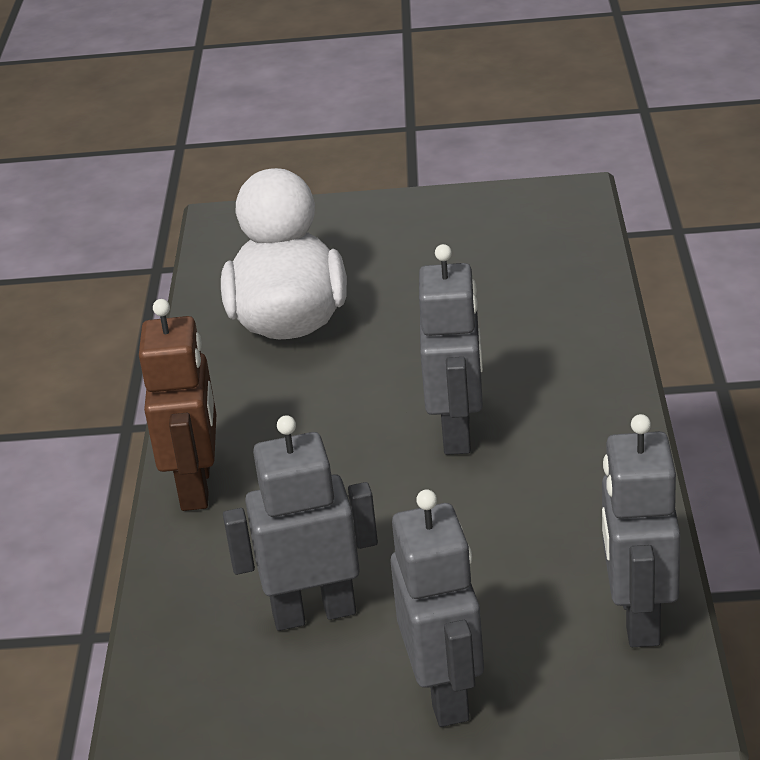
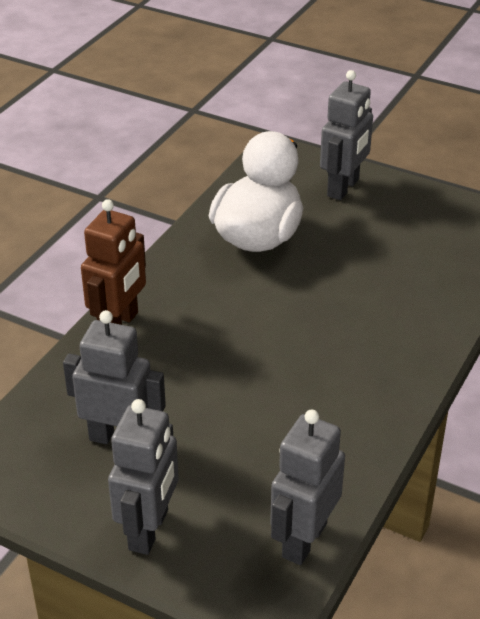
camera: 25 degrees right, 5 degrees up
(458, 432) = (297, 359): grey robot -> grey robot (343, 188)

